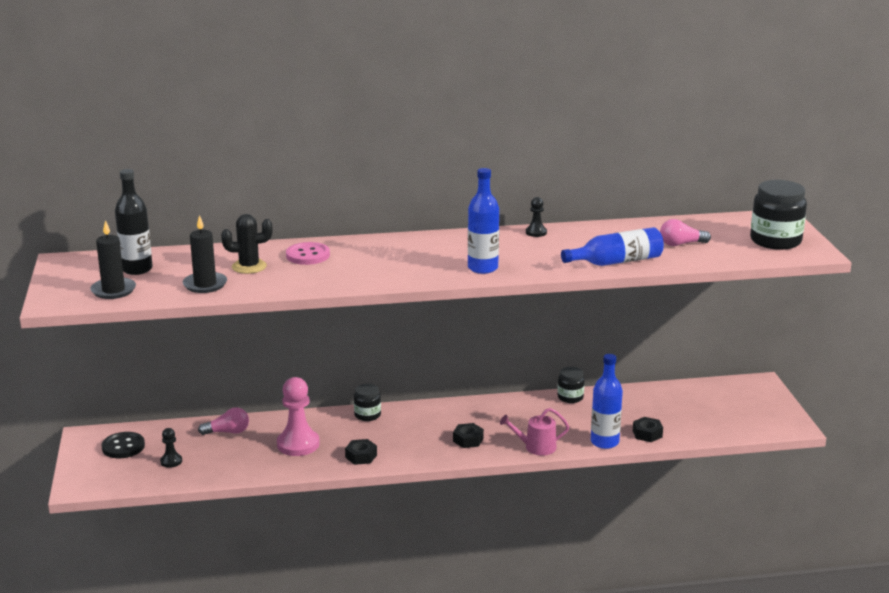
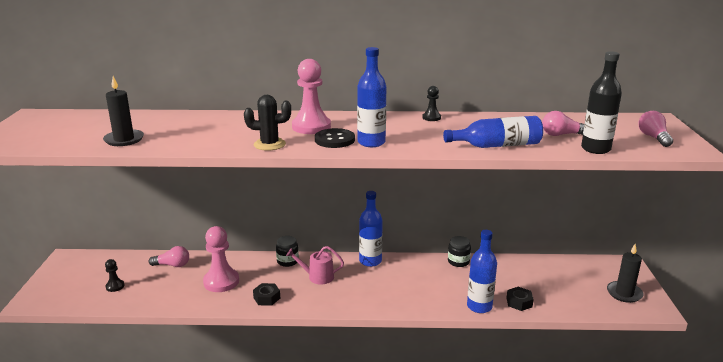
camera: 10 degrees right, 0 degrees up
(113, 290) = (46, 139): black candle -> black candle (624, 293)
(123, 447) = (87, 270): black button -> black button (334, 140)
(137, 269) = (82, 124): black bottle -> black bottle (595, 149)
(249, 267) = (172, 128): black cactus -> black cactus (269, 144)
(308, 255) = (227, 123): pink button -> none
(407, 253) = (311, 127): none -> pink pawn
(467, 406) = (370, 261): none -> blue bottle
(468, 440) = (361, 292): black nut -> none
(536, 447) = (417, 305): pink watering can -> pink watering can (317, 277)
(775, 241) = (653, 138): black jar -> pink light bulb

